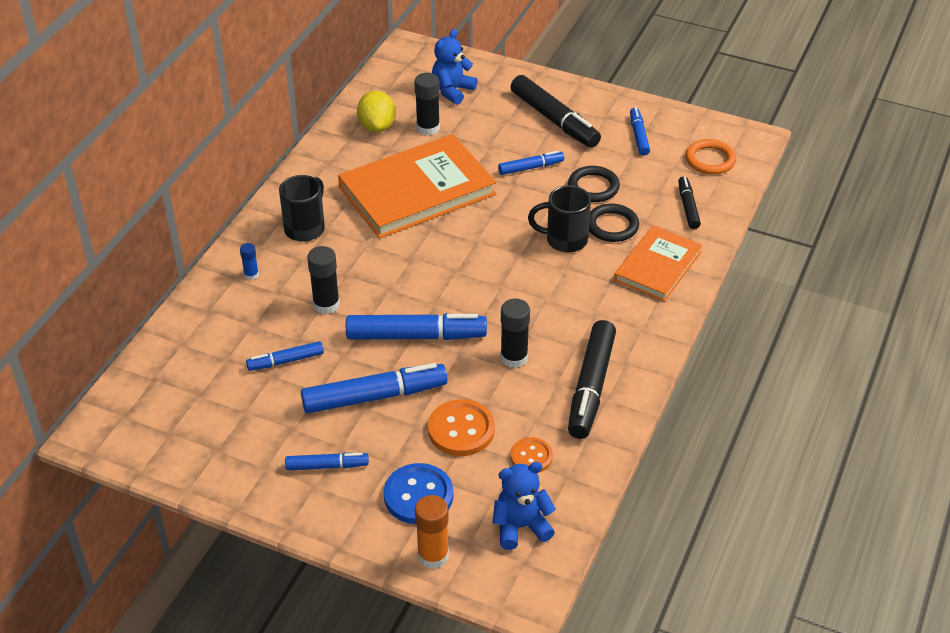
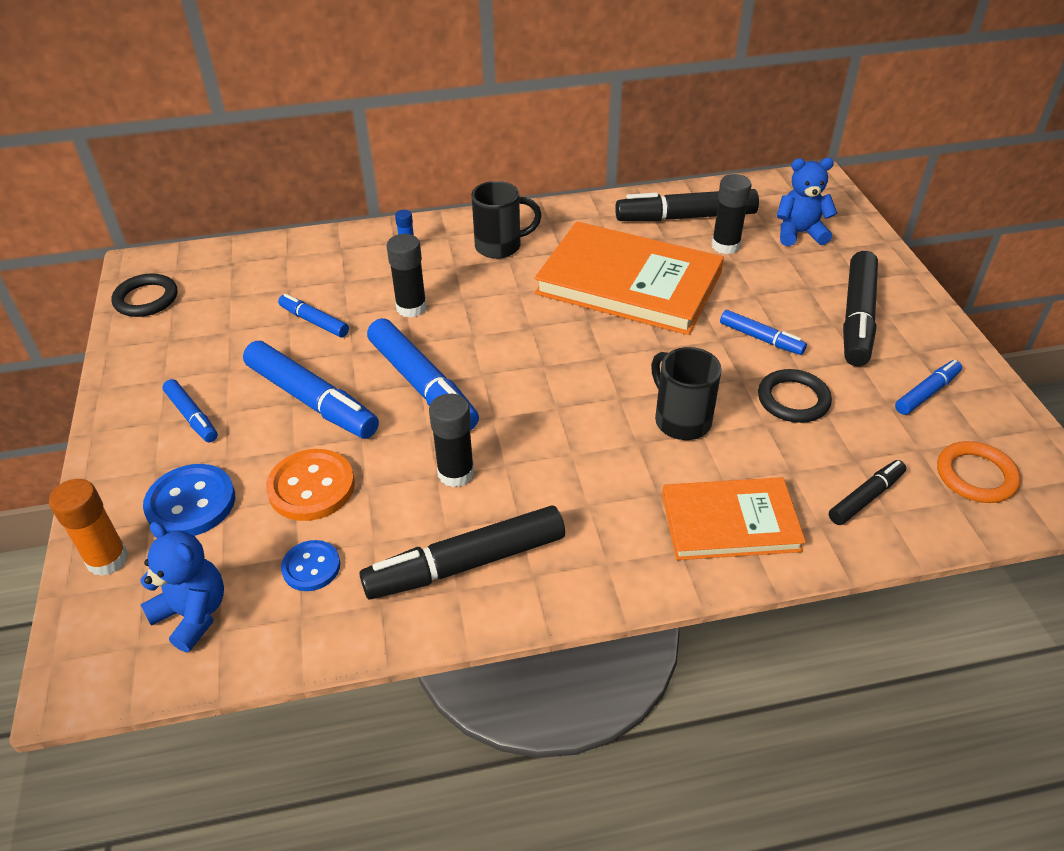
camera: 55 degrees right, 0 degrees up
(377, 126) = (685, 217): yellow lemon -> black marker
(531, 456) = (311, 567): orange button -> blue button
(612, 226) = (750, 447): black ring -> black ring (146, 299)

